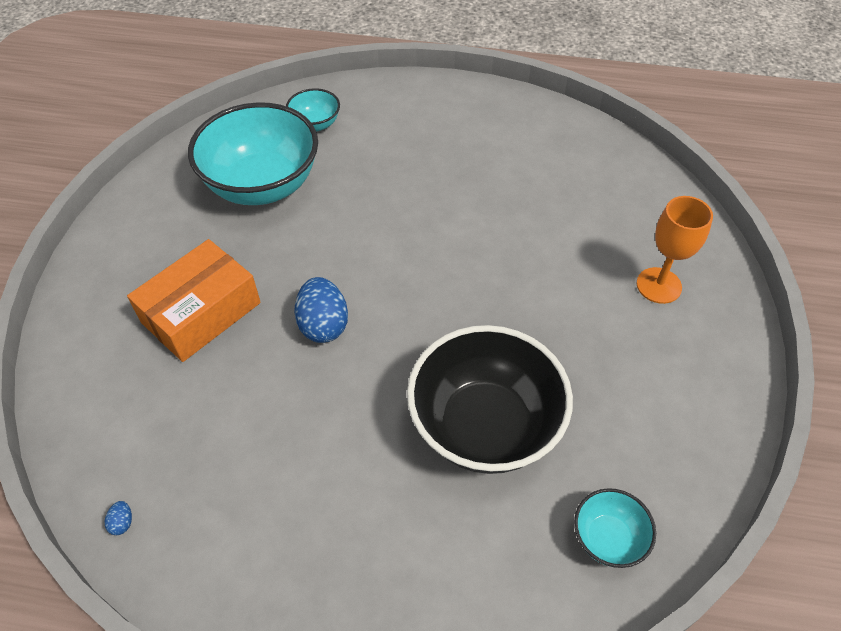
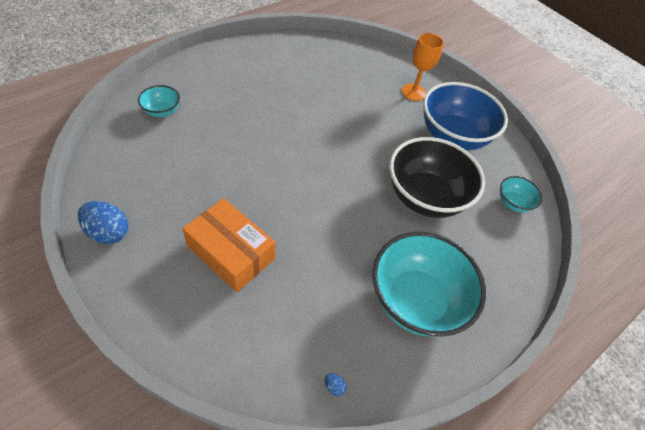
camera: 55 degrees left, 0 degrees up
(201, 312) = (231, 252): orange box -> orange box turned 45 degrees counterclockwise
(262, 185) = (174, 162): turquoise bowl -> turquoise bowl (415, 300)
(323, 325) = (303, 209): blue egg -> blue egg (108, 232)
(638, 383) = (453, 136): none -> blue bowl

